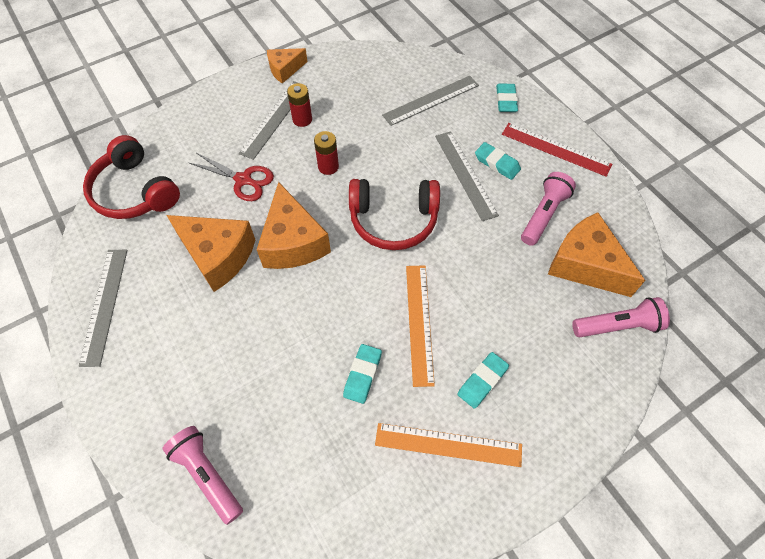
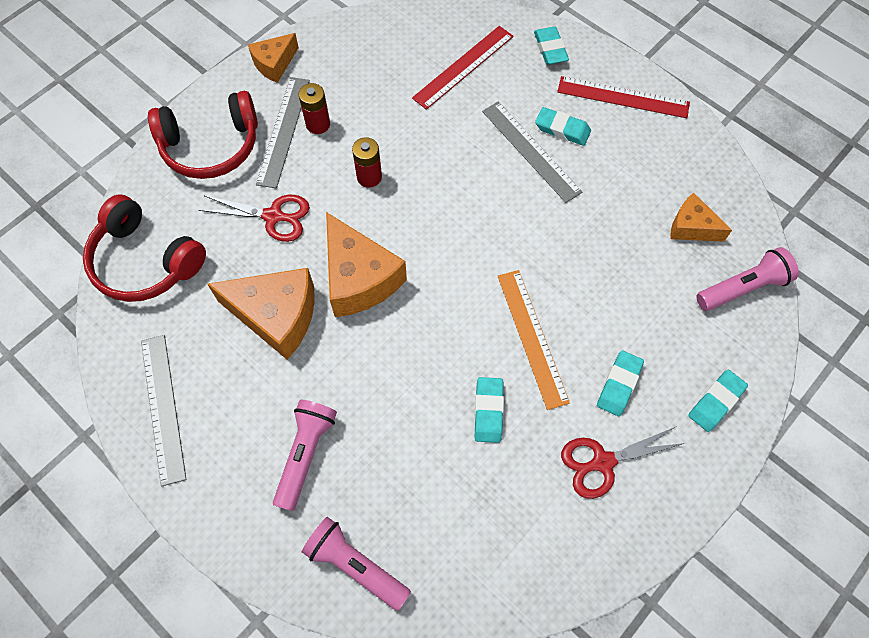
camera: 15 degrees left, 5 degrees up
(393, 220) = (466, 225): red headphones -> red headphones (211, 146)
(431, 100) = (463, 67): grey ruler -> red ruler
(448, 444) = (603, 462): orange ruler -> red scissors
(544, 214) = (631, 179): pink flashlight -> pink flashlight (305, 454)
(565, 418) = (716, 402): none -> turquoise eraser
(585, 265) = (691, 227): orange cheese -> orange cheese, size x0.57

